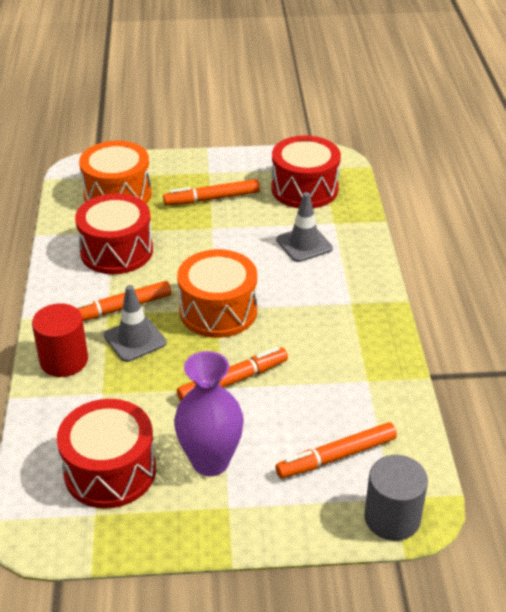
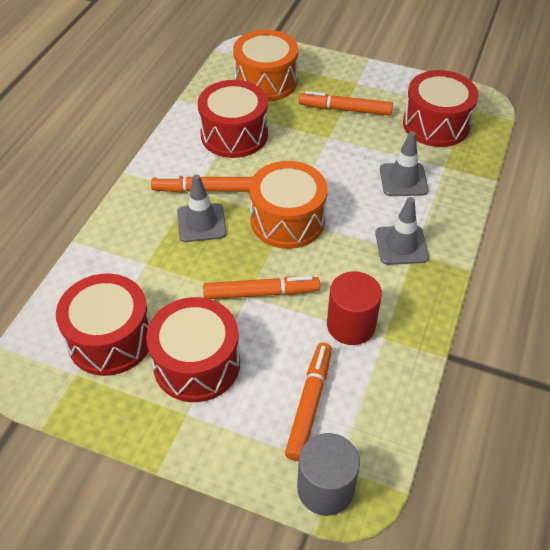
camera: 25 degrees right, 10 degrees up
(64, 360) = (133, 222): red cylinder -> red cylinder (351, 325)
(210, 461) = (197, 363): purple vase -> red drum
(336, 299) = (401, 245): none -> grey traffic cone
(336, 457) = (309, 404): orange marker -> orange marker turned 105 degrees clockwise

